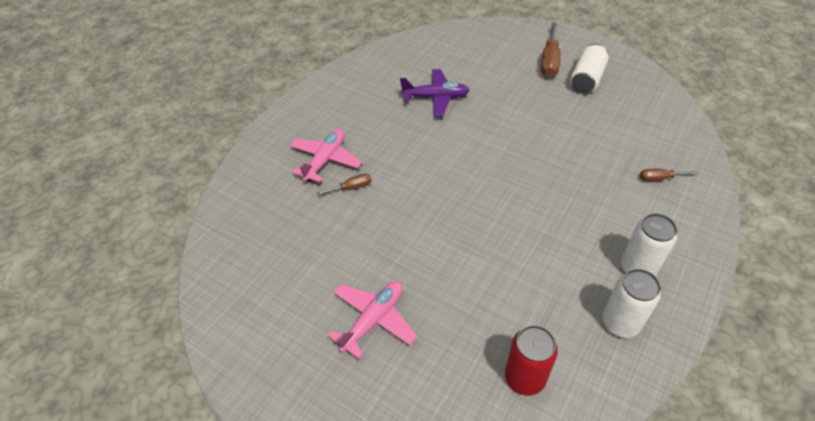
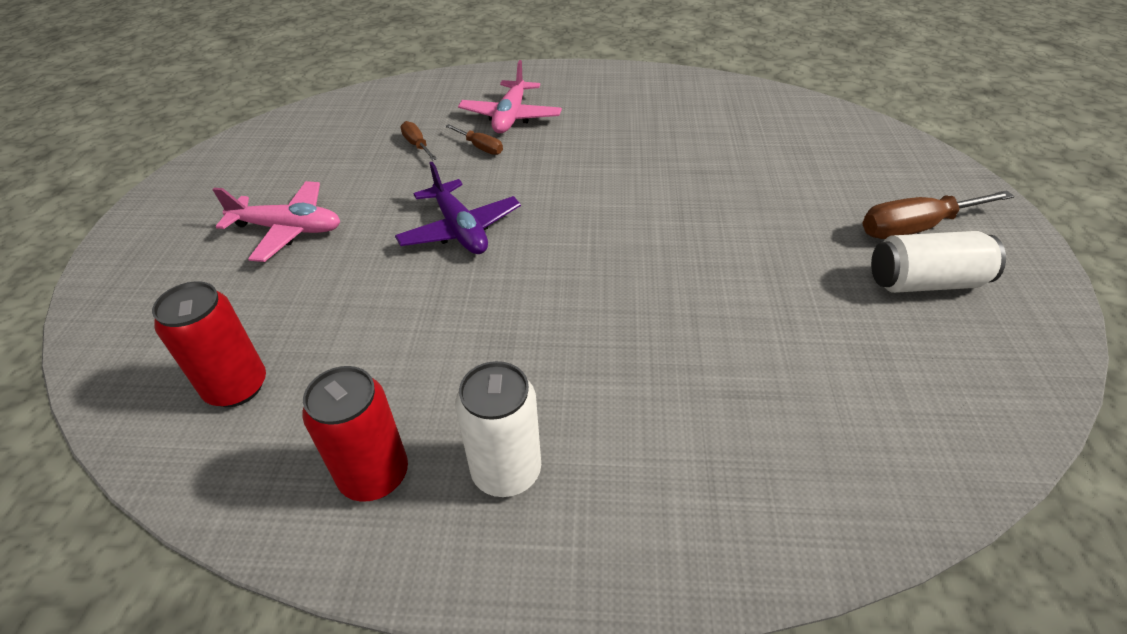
camera: 60 degrees right, 5 degrees down
(325, 160) = (510, 117): pink plane -> pink plane turned 105 degrees clockwise
(436, 98) = (699, 152): purple plane -> purple plane (460, 230)
(620, 323) = (374, 475): white can -> red can
(659, 178) = (759, 452): brown screwdriver -> brown screwdriver (417, 145)

